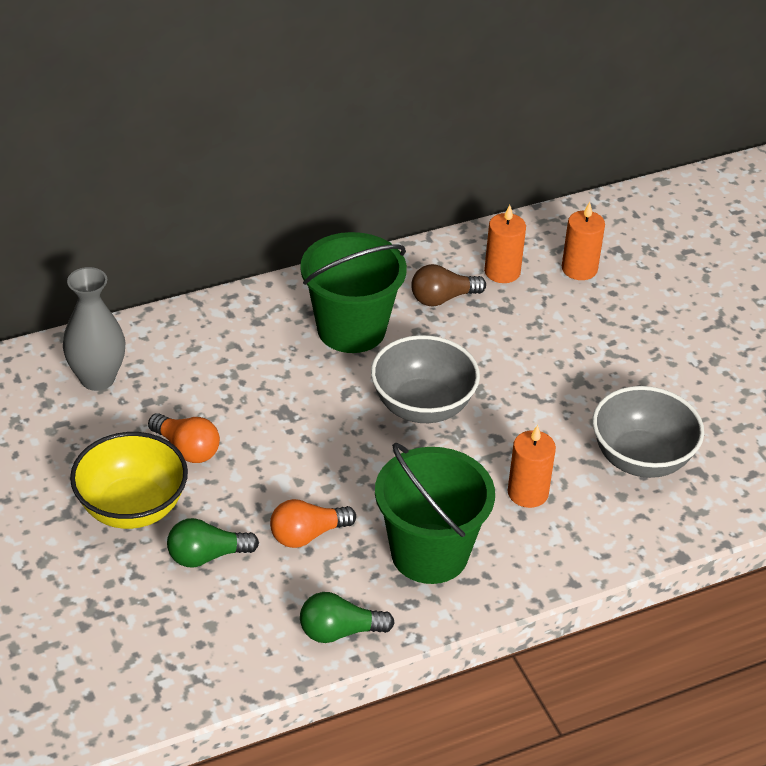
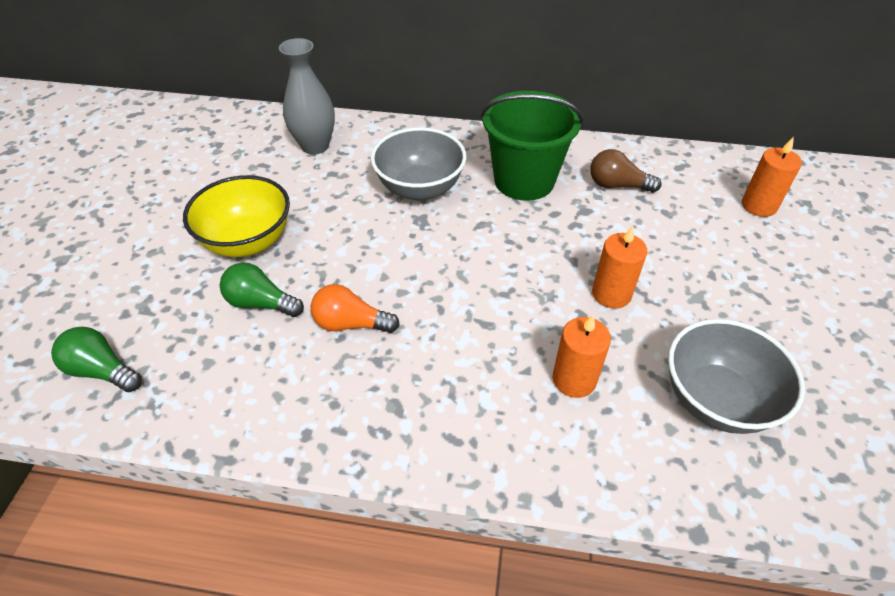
camera: 35 degrees right, 5 degrees up
(187, 449) = (326, 216): orange light bulb -> none
(339, 631) = (298, 426): green light bulb -> green light bulb (102, 371)
(422, 406) = (535, 260): grey bowl -> grey bowl (420, 188)
(429, 553) = (437, 392): green bucket -> none
(502, 272) = (684, 184): orange candle -> orange candle (611, 294)

